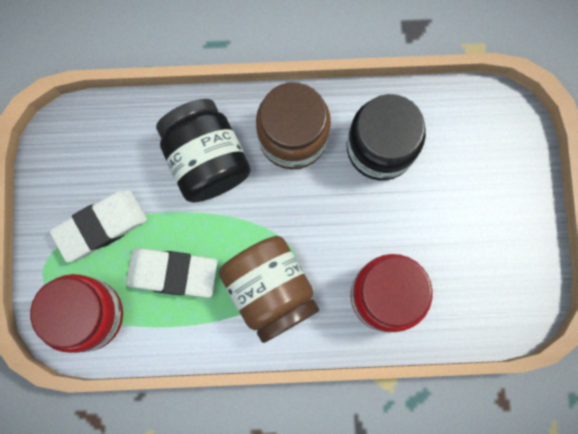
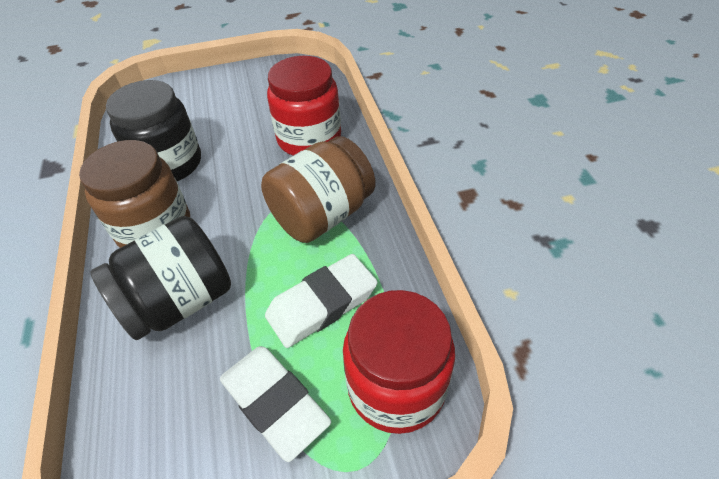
camera: 100 degrees left, 30 degrees down
(172, 273) = (322, 304): white eraser -> white eraser turned 60 degrees clockwise

